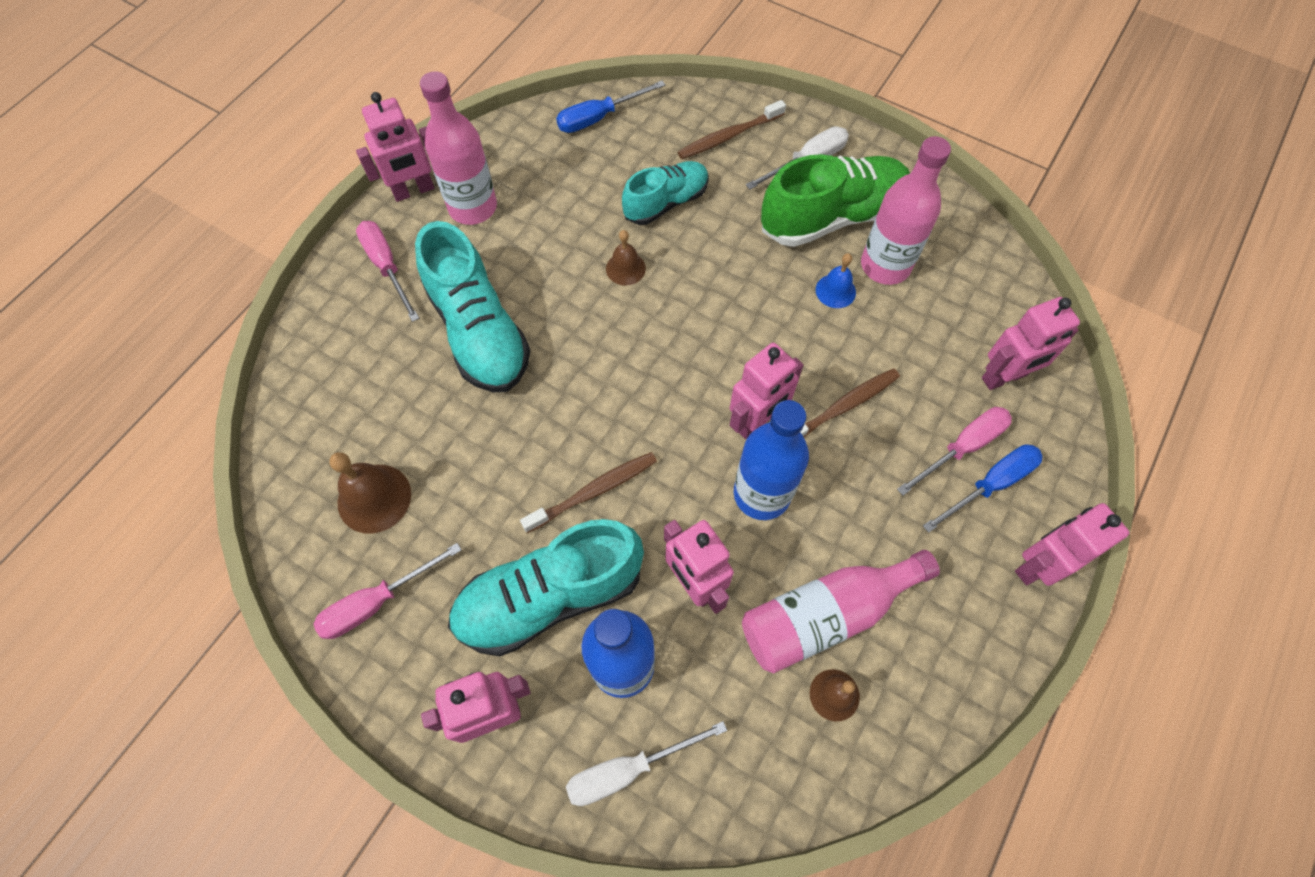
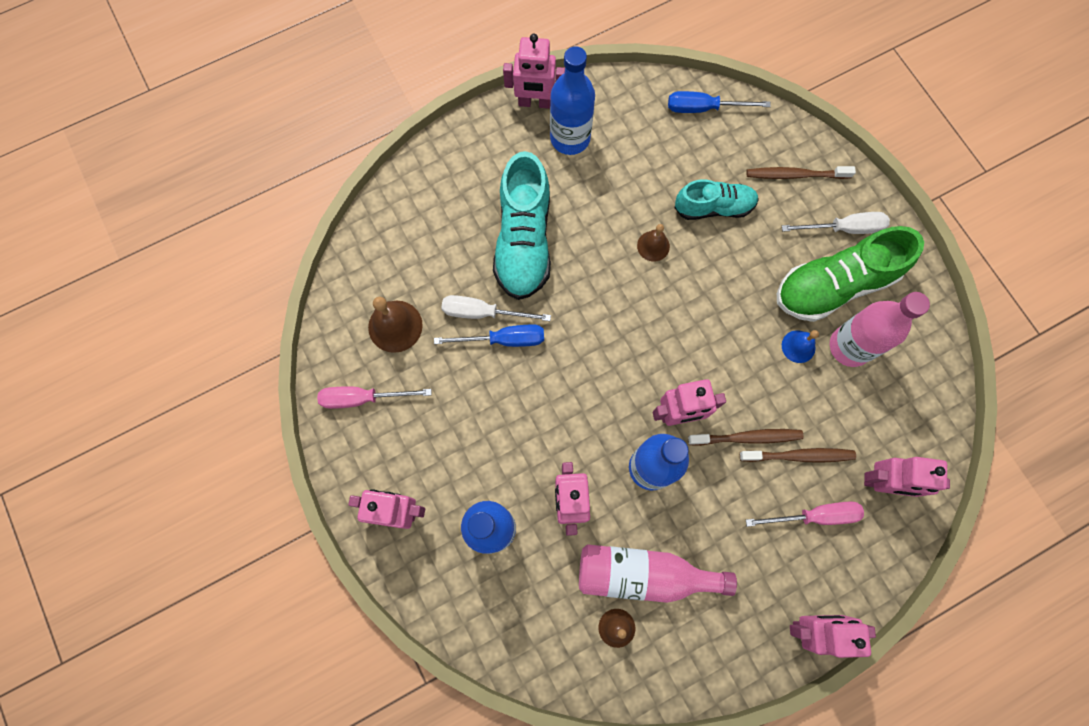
camera: 30 degrees right, 10 degrees up
(387, 267) = (486, 156): pink screwdriver -> none
(473, 207) = (570, 138): pink bottle -> blue bottle
(550, 596) = (471, 457): turquoise shoe -> none
(593, 491) = (538, 401): brown toothbrush -> brown toothbrush (798, 456)
(628, 769) = (460, 594): white screwdriver -> white screwdriver (483, 312)
(832, 217) = (834, 285): green shoe -> green shoe turned 150 degrees clockwise
(990, 485) = (817, 553): blue screwdriver -> blue screwdriver (503, 340)

